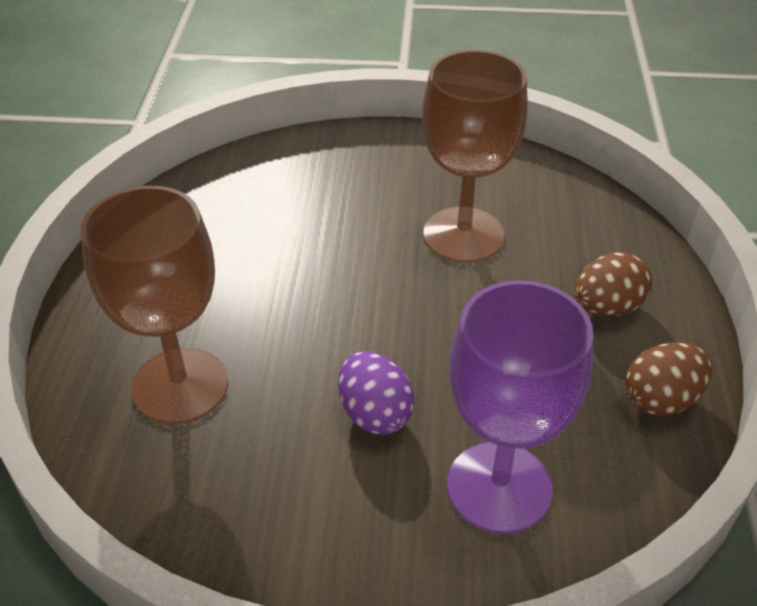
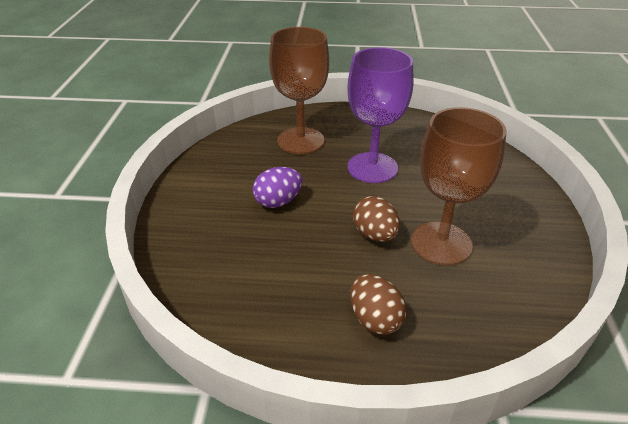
camera: 90 degrees right, 5 degrees down
(499, 487) = (221, 248): purple goblet -> purple goblet (372, 168)
(661, 399) = (280, 338): brown egg -> brown egg (375, 235)

